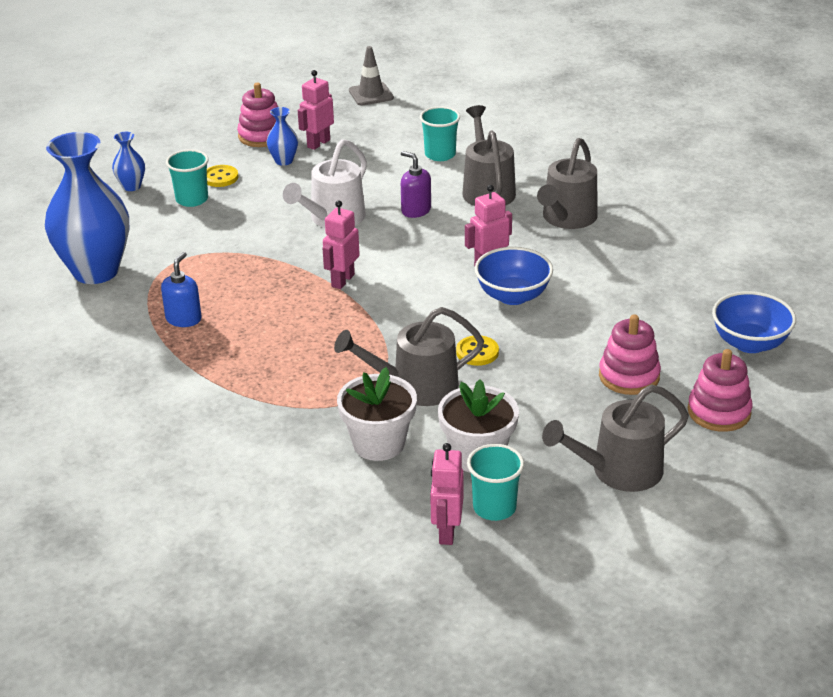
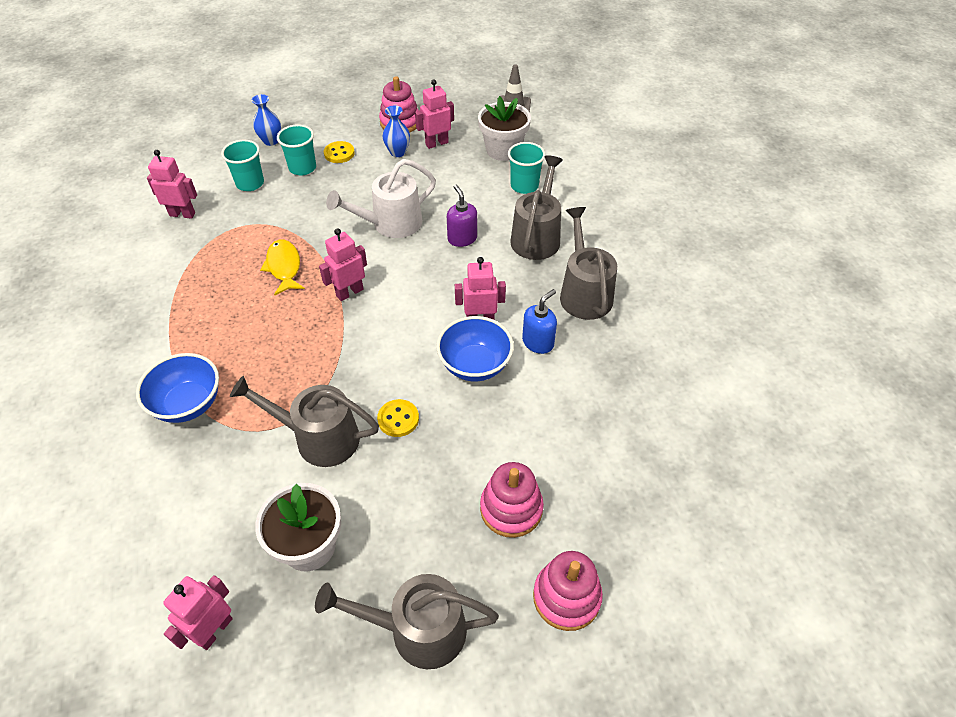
camera: 25 degrees right, 15 degrees up
(96, 271) = (182, 214): blue vase -> pink robot
(184, 319) = (203, 286): blue soap dispenser -> blue soap dispenser (538, 342)
(255, 281) = (284, 267): none -> yellow fish
(378, 443) = (241, 491): white flower pot -> white flower pot (503, 150)
(494, 507) = (276, 620): turquoise cup -> turquoise cup (250, 183)
(567, 218) = (584, 293): grey watering can -> grey watering can turned 120 degrees clockwise
(749, 343) = (656, 518): blue bowl -> blue bowl (188, 404)

